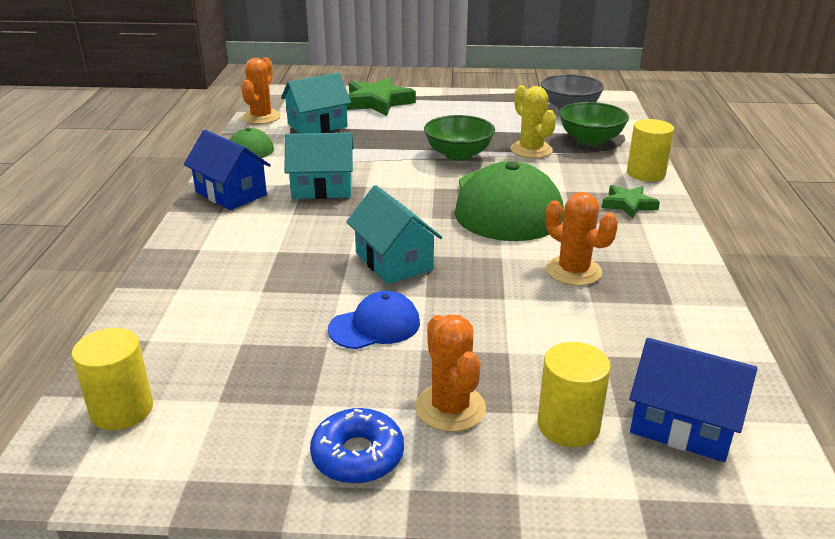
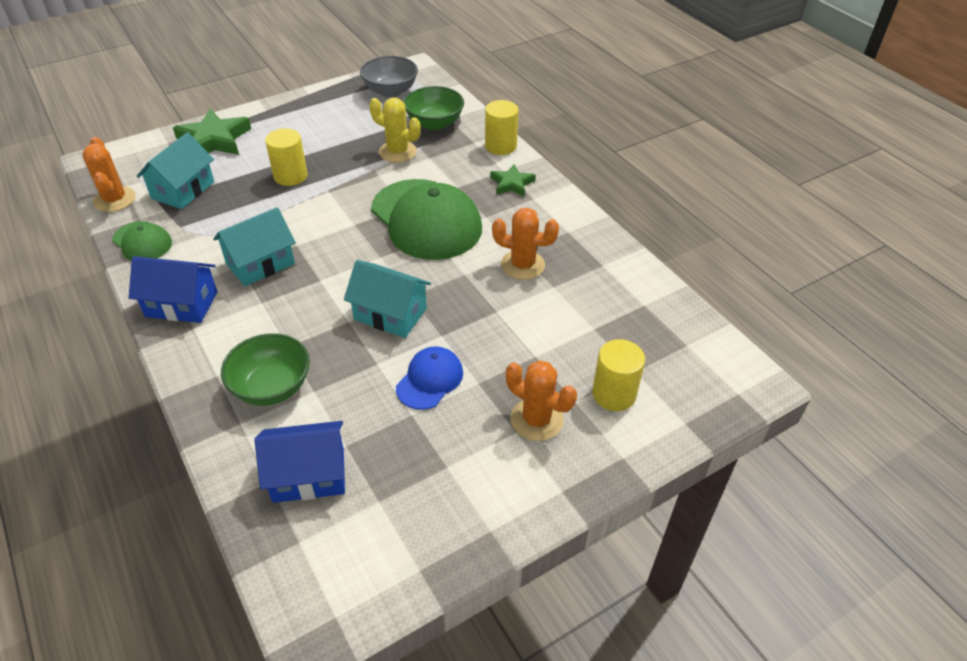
camera: 35 degrees left, 15 degrees up
(122, 410) = (315, 549): yellow cylinder -> yellow cylinder (290, 176)
(357, 455) = (511, 487): blue donut -> none
(458, 155) = (343, 179): green bowl -> green bowl (272, 387)
(682, 425) = (672, 359): blue house -> blue house (309, 475)

